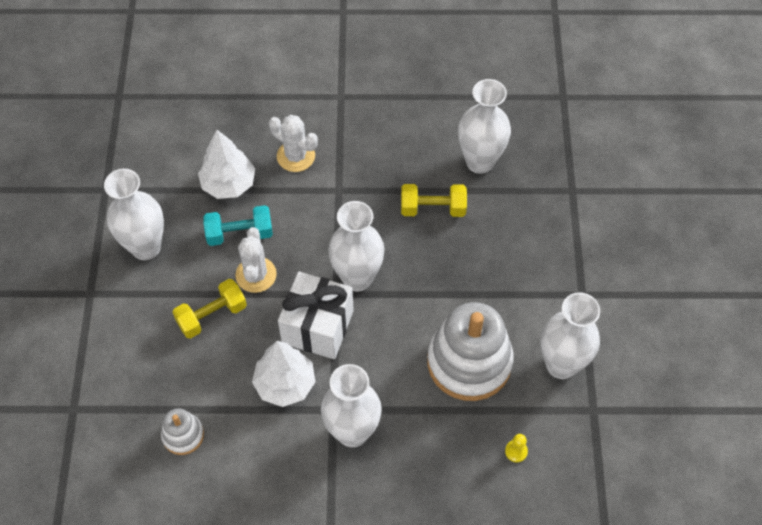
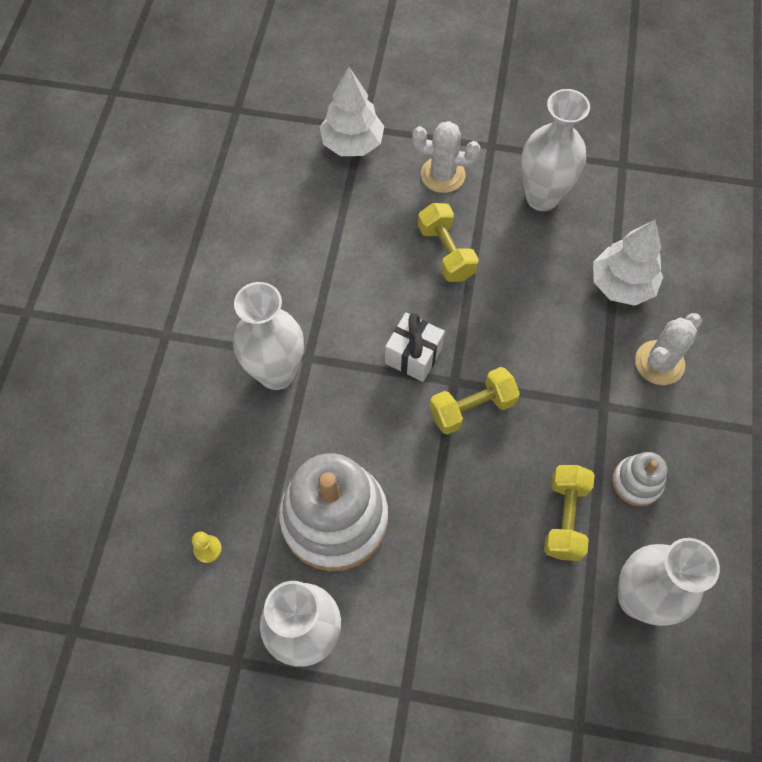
camera: 100 degrees right, 5 degrees up
(183, 435) = (312, 215): white stacking toy -> white stacking toy (636, 482)
(239, 233) = (550, 289): turquoise dumbbell -> none
(256, 275) = (492, 300): white cactus -> white cactus (442, 175)
(285, 384) = (349, 314): white tree -> white tree (352, 144)
(318, 327) = (413, 356): white gift -> white gift, size x0.64
(357, 278) = (472, 408): white vase -> yellow dumbbell

